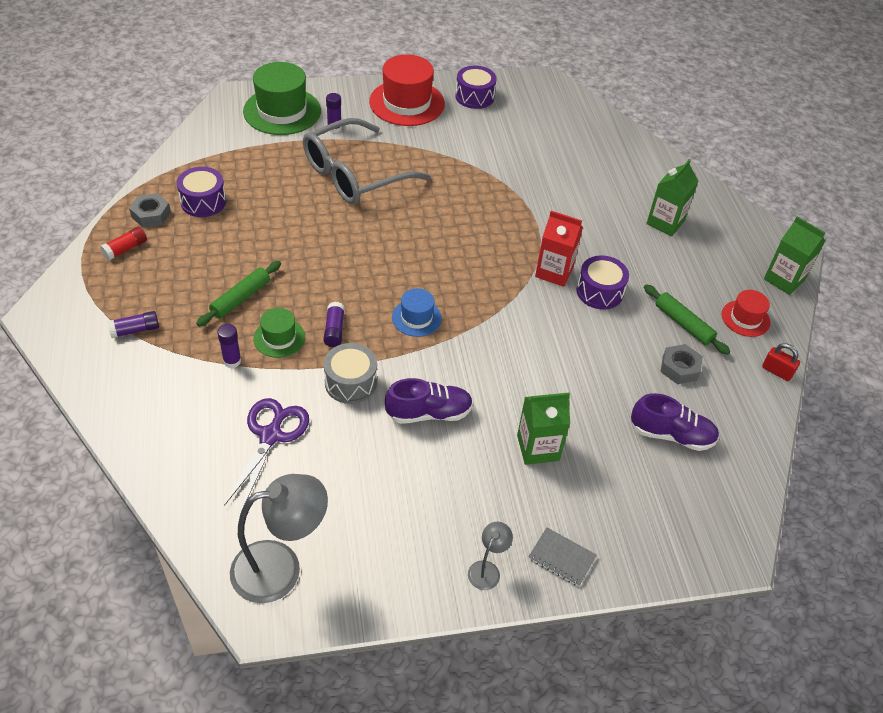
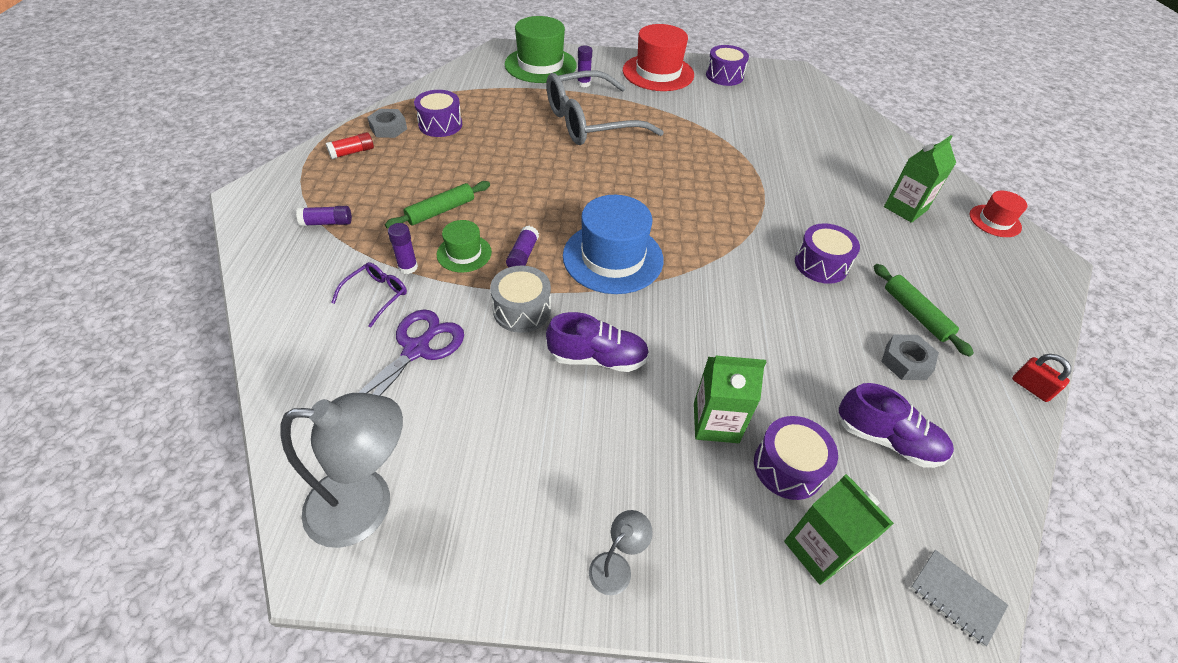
camera: 15 degrees right, 0 degrees up
(214, 393) = (376, 295): none -> purple glasses
(416, 318) = (613, 257): blue hat -> blue hat, size x1.87
(554, 272) = (773, 237): red carton -> none
(562, 558) = (717, 572): grey notebook -> grey notebook (956, 597)
(600, 471) = (788, 467): none -> purple drum
(745, 318) = (993, 320): red hat -> red hat (995, 221)
(784, 279) = (1043, 286): green carton -> green carton (819, 550)

